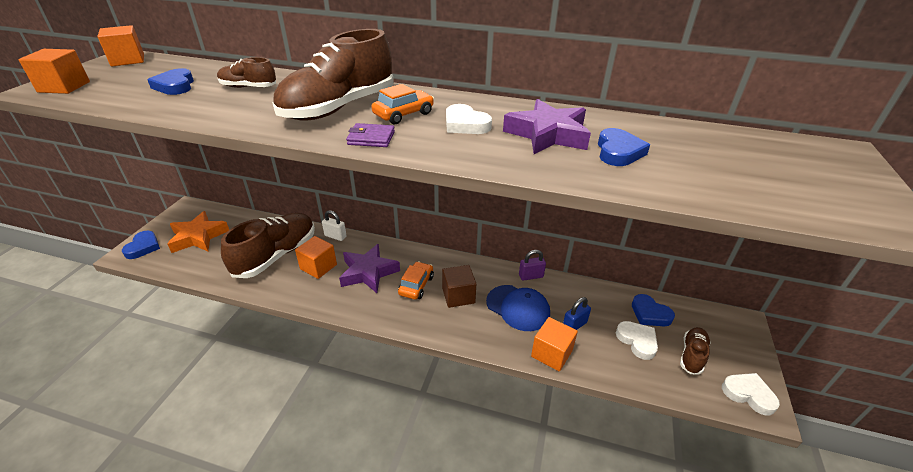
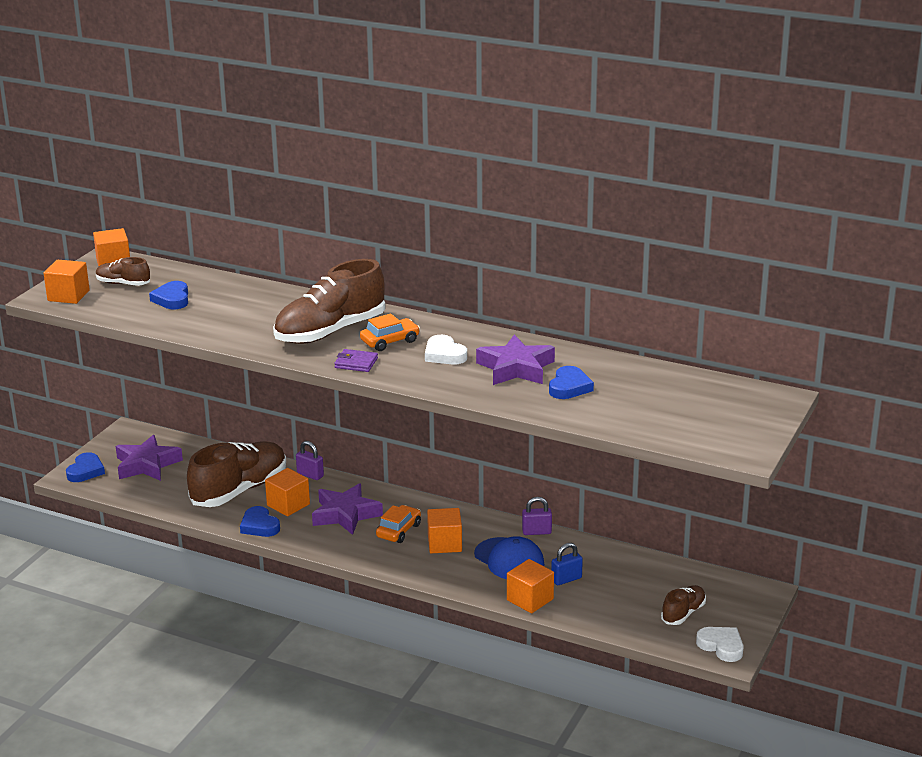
camera: 10 degrees right, 10 degrees down
(198, 237) = (147, 464): orange star -> purple star
(248, 87) = (243, 304): brown shoe -> brown shoe (123, 284)
(335, 236) = (310, 475): white padlock -> purple padlock
(458, 296) = (444, 544): brown cube -> orange cube
(637, 341) = (630, 597): white heart -> none
(650, 314) = (659, 576): blue heart -> blue heart (259, 526)

